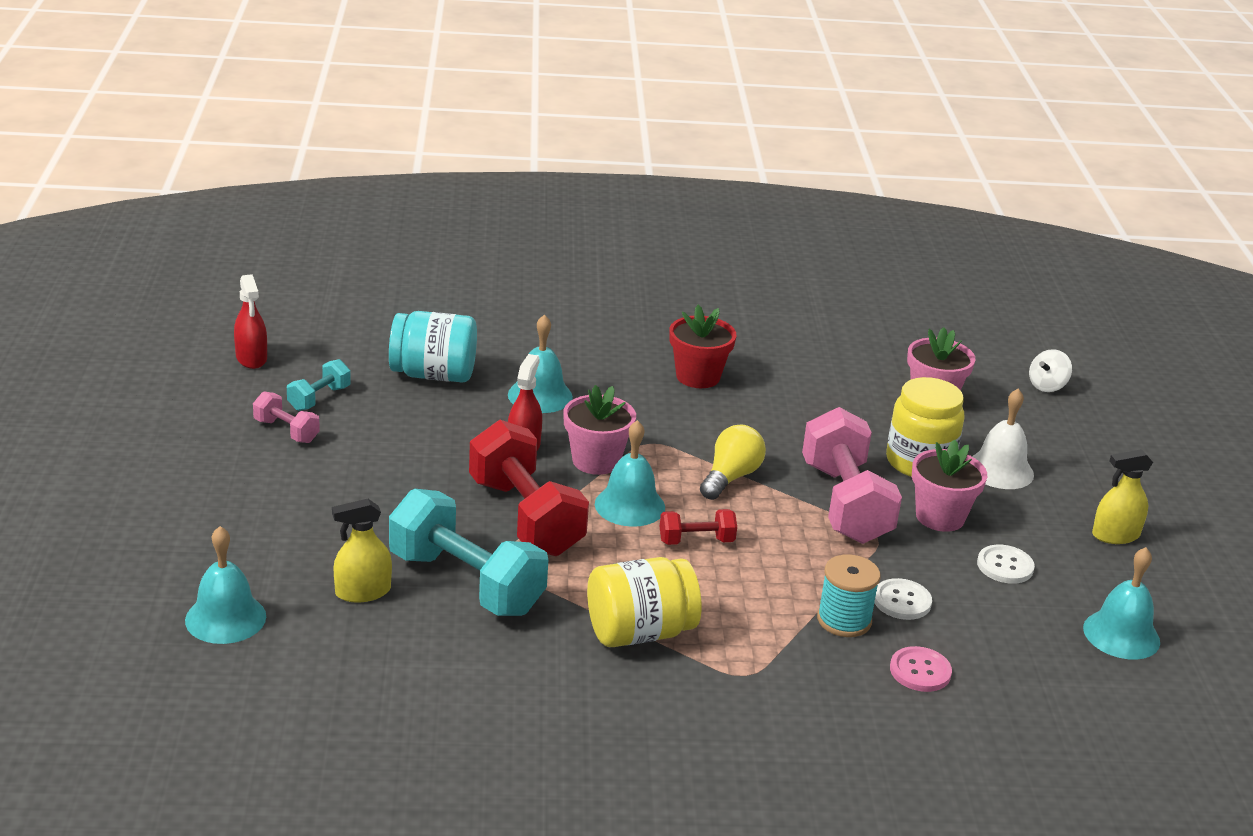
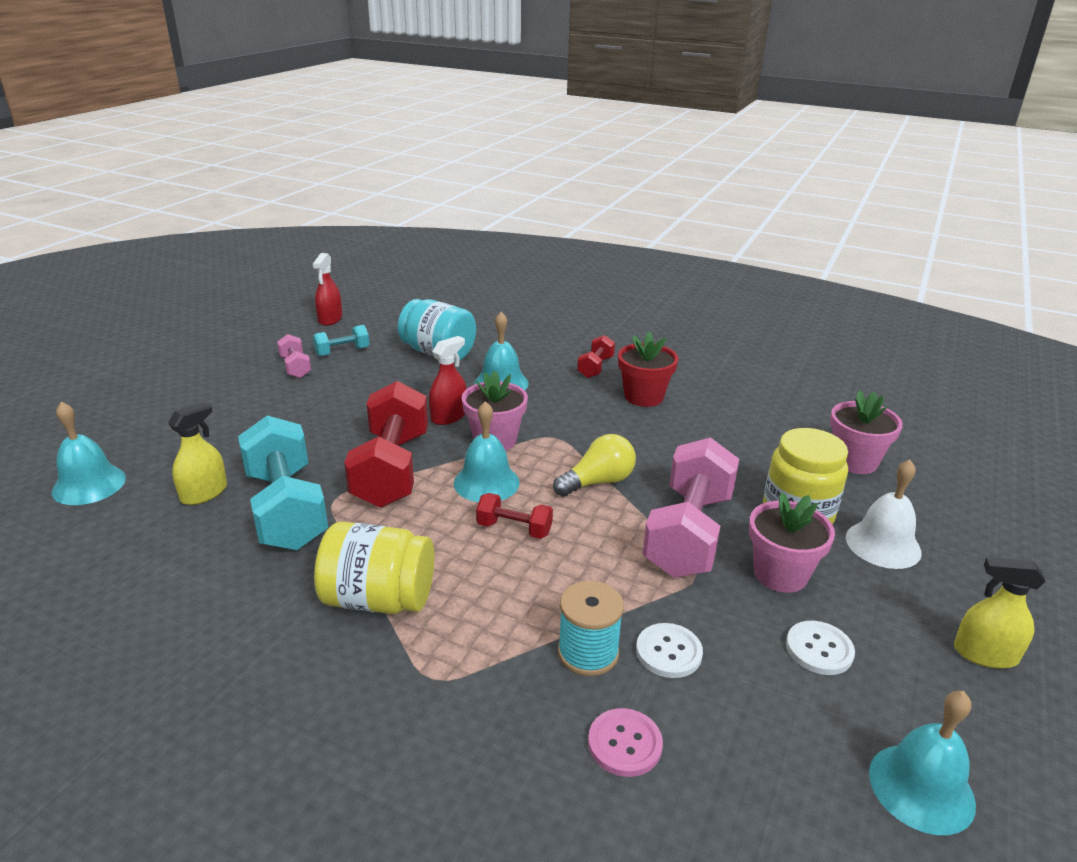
camera: 30 degrees right, 0 degrees up
(363, 592) = (204, 493): yellow spray bottle -> yellow spray bottle turned 120 degrees clockwise
(621, 353) = (595, 367): none -> red dumbbell
(1047, 386) = (990, 477): white spinning top -> none

